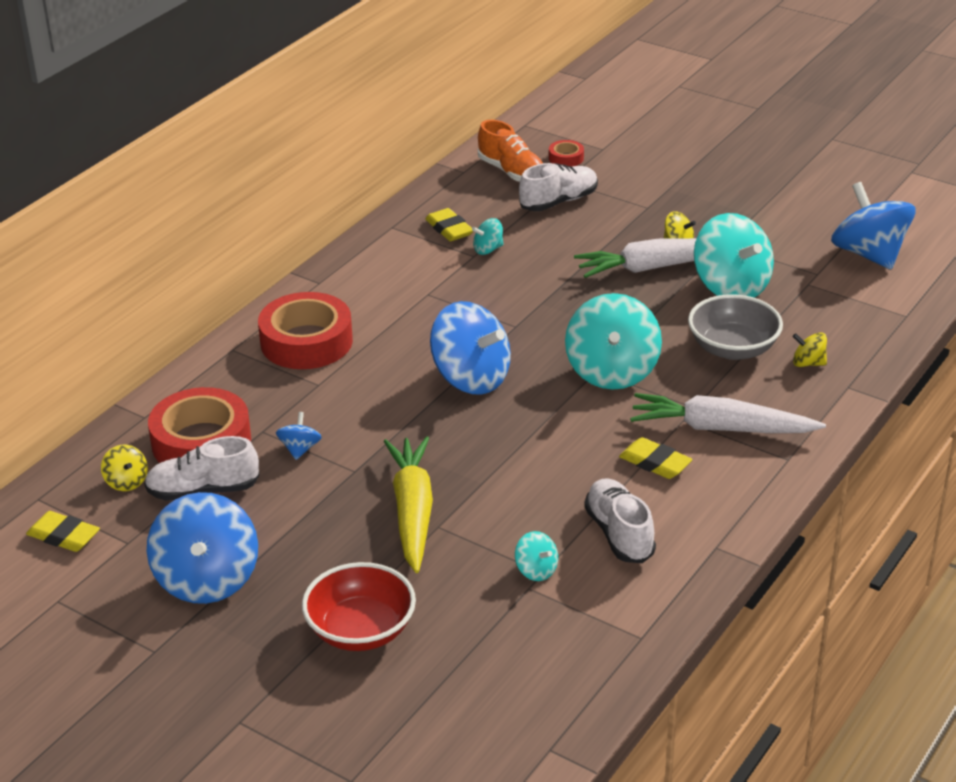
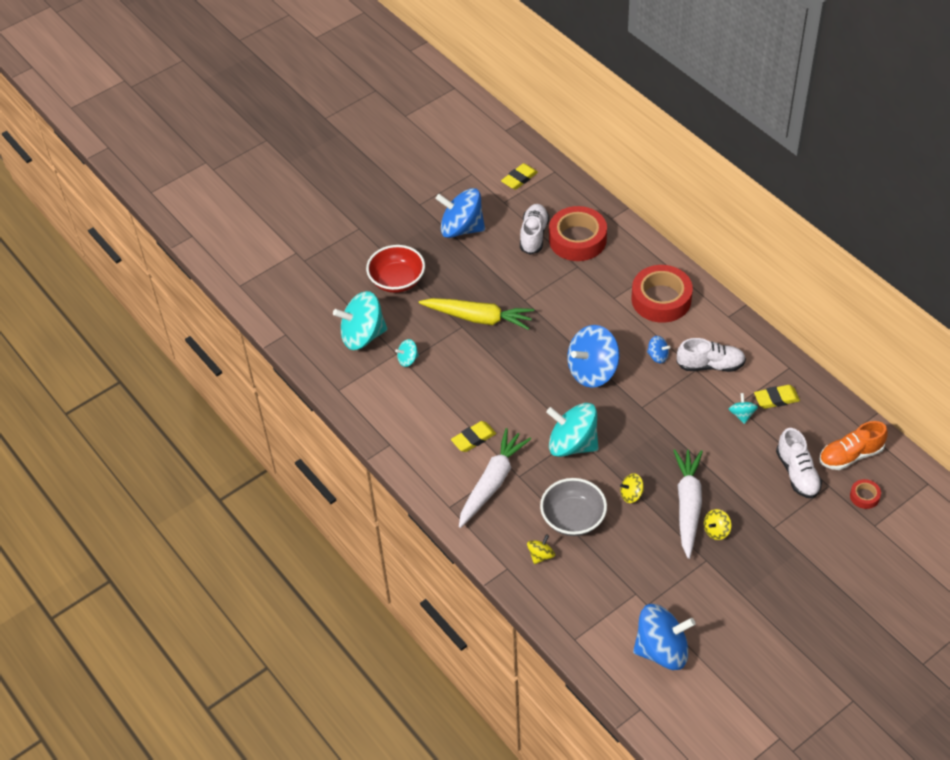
camera: 110 degrees right, 15 degrees up
(126, 482) = (554, 206): yellow spinning top -> yellow spinning top (631, 494)
(300, 449) = (554, 280): blue spinning top -> blue spinning top (658, 356)
(619, 533) = (420, 403): white shoe -> white shoe (710, 365)
(731, 287) = (647, 543): turquoise spinning top -> turquoise spinning top (362, 335)

